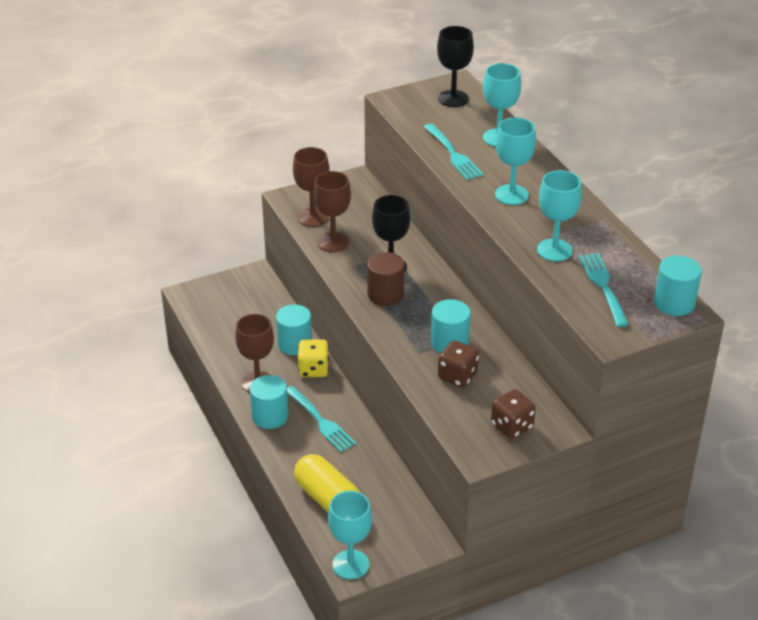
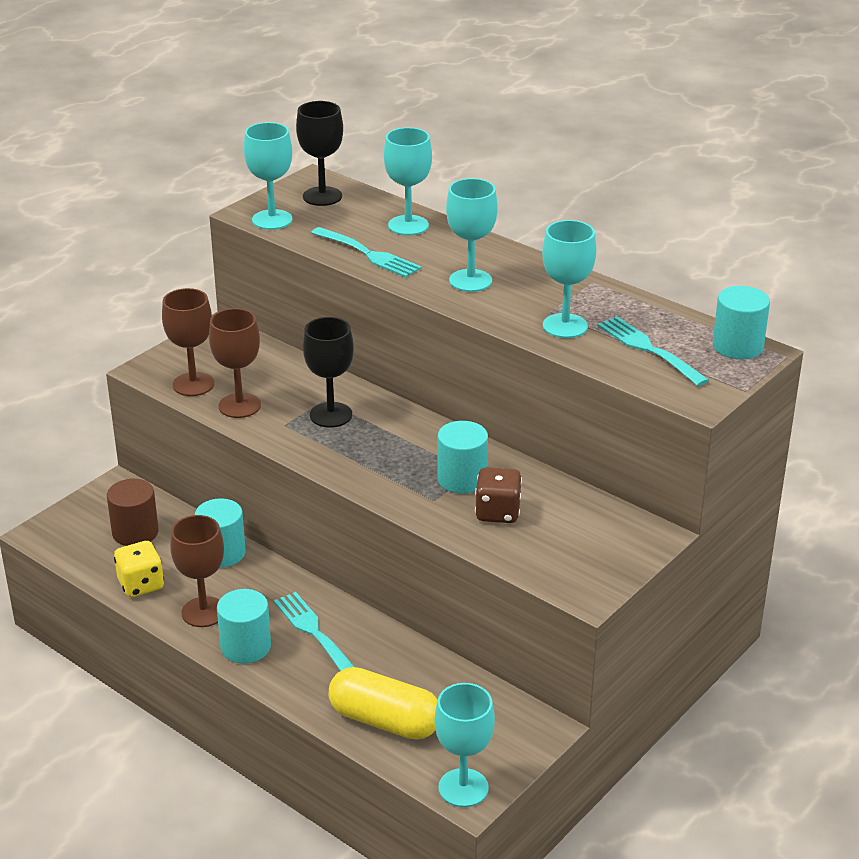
camera: 25 degrees left, 5 degrees down
(313, 369) = (265, 575): yellow dice -> yellow dice (141, 585)
(321, 421) = (314, 633): turquoise fork -> turquoise fork turned 150 degrees counterclockwise
(385, 294) = (346, 447): brown cylinder -> brown cylinder (135, 532)
(404, 109) = (272, 220): none -> turquoise goblet
(511, 426) = (600, 549): brown dice -> none

